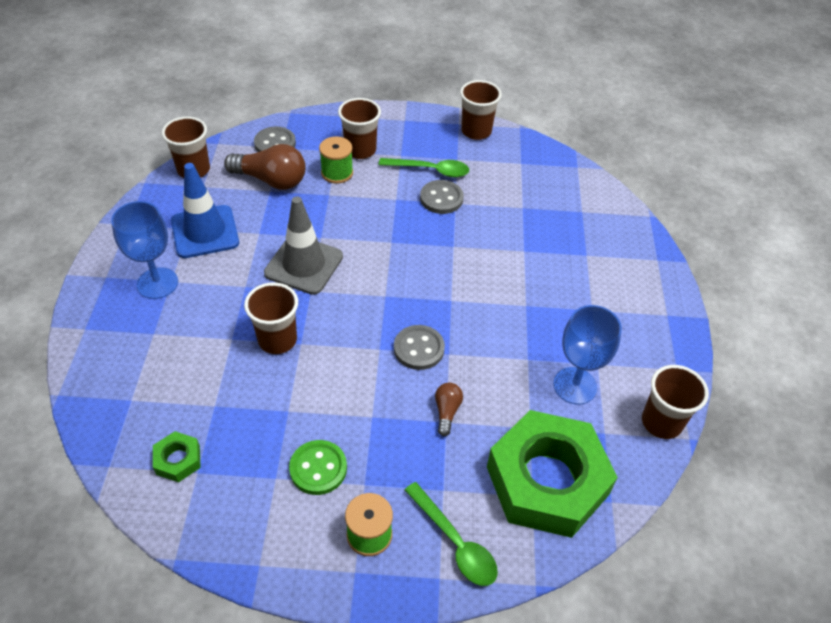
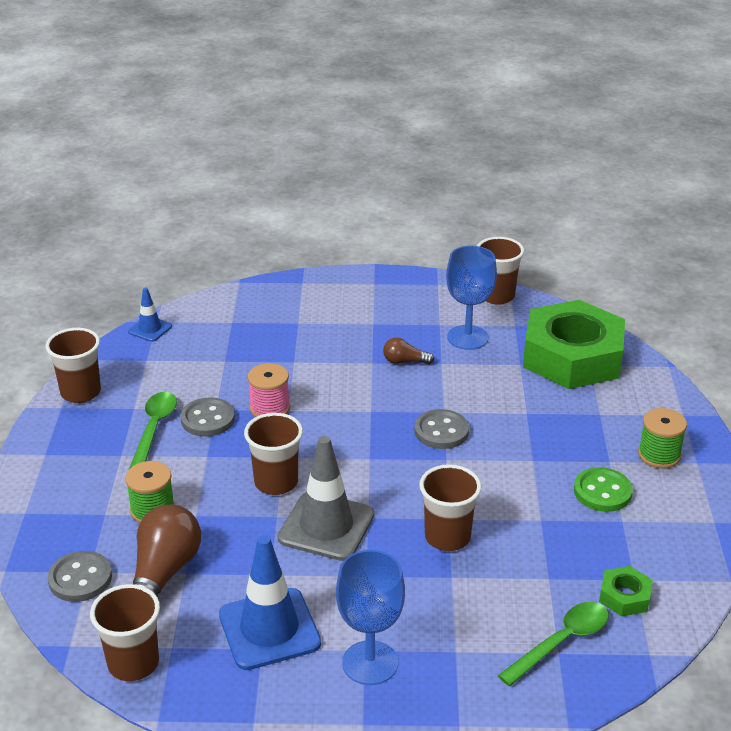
camera: 90 degrees left, 15 degrees down
(360, 150) = (106, 491): brown cup -> brown cup (276, 482)
(447, 411) = (515, 412): brown light bulb -> brown light bulb (404, 361)
(455, 234) = (270, 408): none -> pink spool
(455, 542) = (648, 406): green spoon -> green spoon (561, 642)
(564, 163) = (150, 329): none -> blue traffic cone

